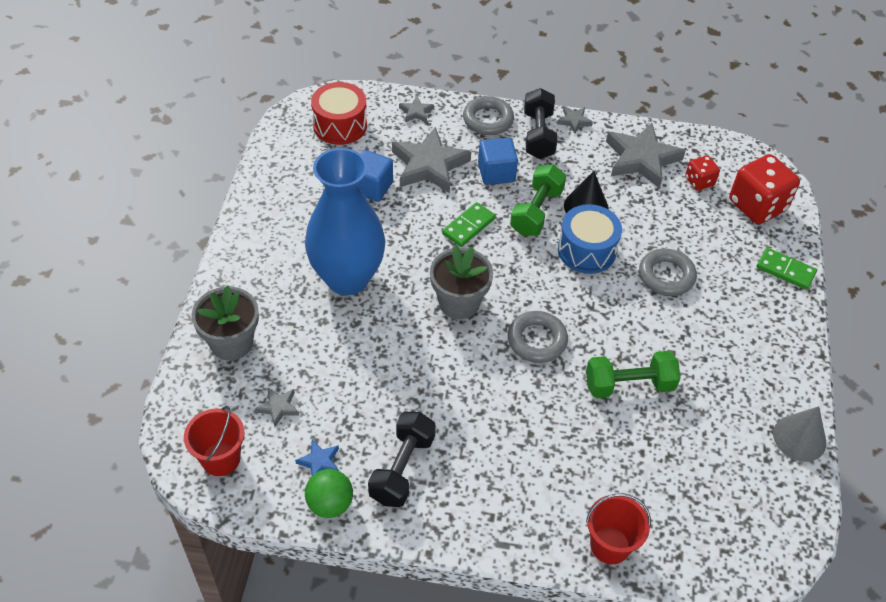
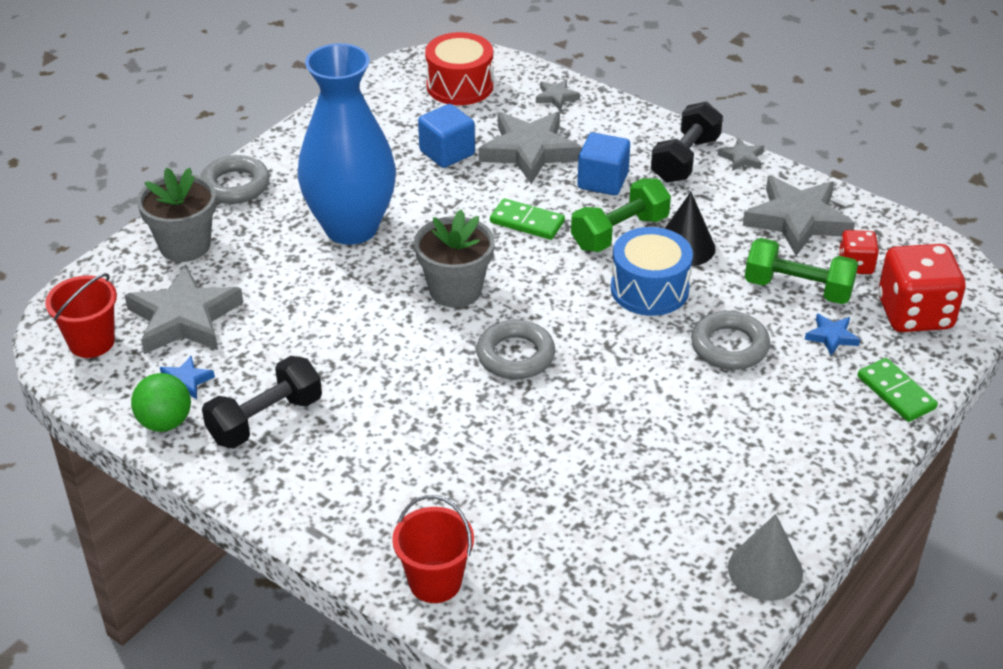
camera: 30 degrees right, 10 degrees down
(278, 407) = (184, 318): grey star -> grey star, size x2.19
(468, 226) = (527, 222): green domino -> green domino turned 45 degrees clockwise
(488, 120) = (635, 127): grey ring -> grey ring (235, 185)
(629, 385) = (590, 437): green dumbbell -> green dumbbell (797, 289)
(721, 243) = (831, 337): none -> blue star

